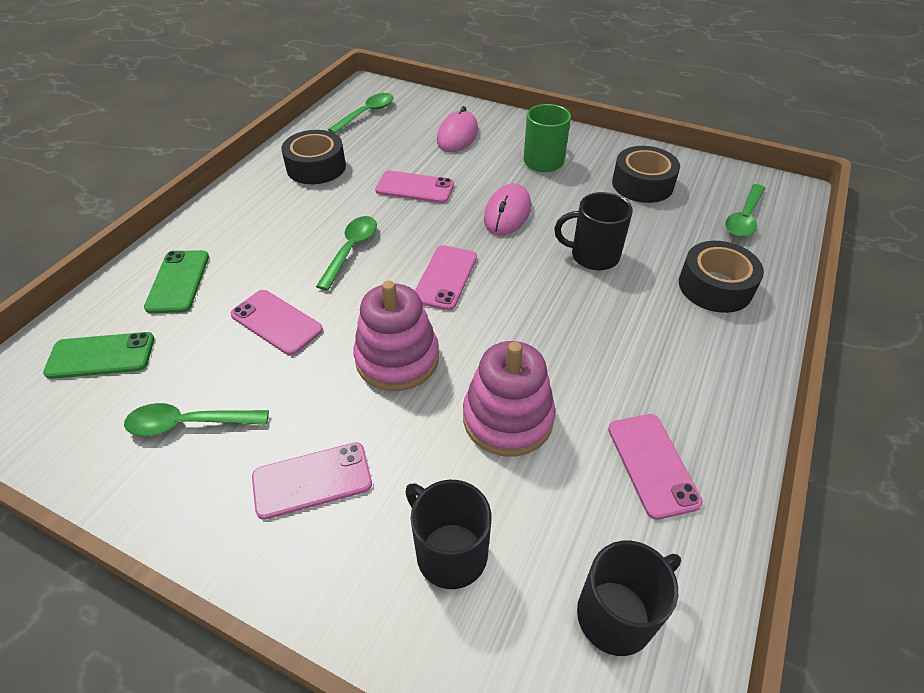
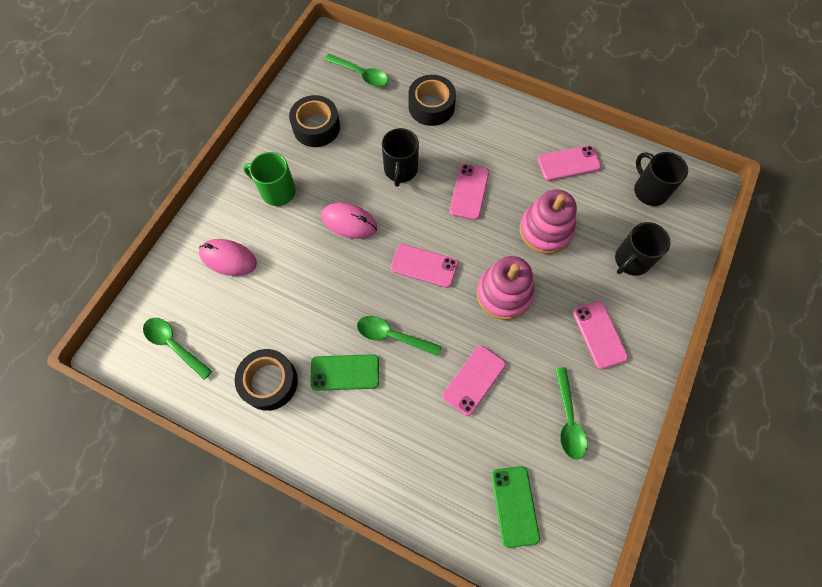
camera: 90 degrees left, 20 degrees up
(178, 281) = (431, 470): green phone -> green phone (345, 372)
(415, 188) = (309, 292): pink phone -> pink phone (469, 192)

